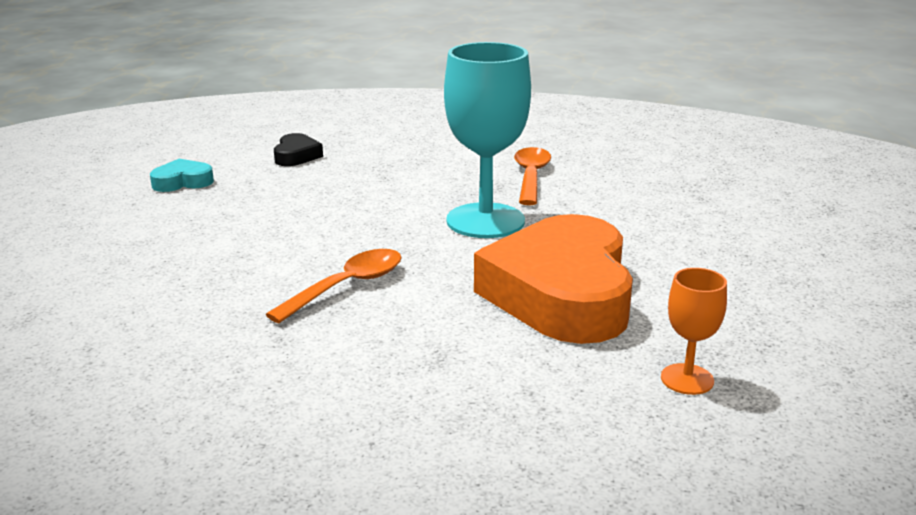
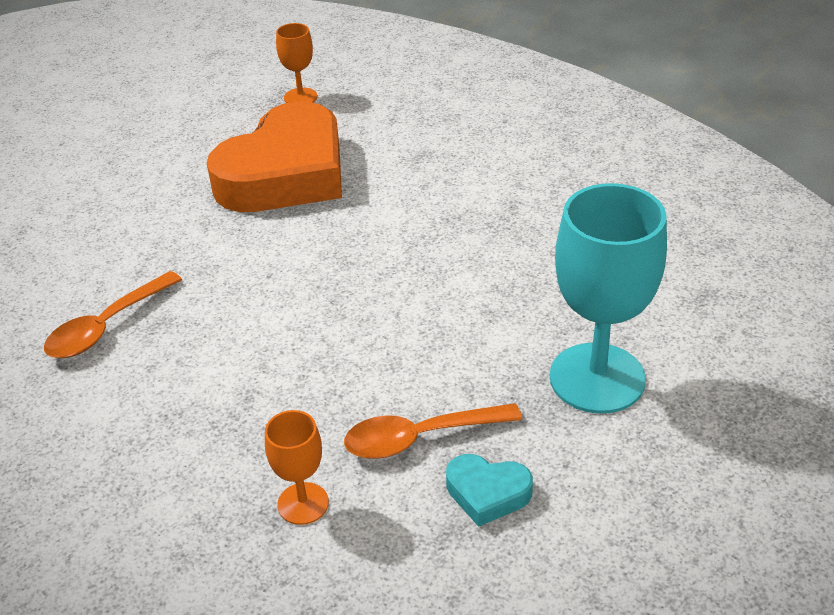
camera: 145 degrees left, 15 degrees up
(296, 156) = (303, 503): black heart -> orange goblet
(347, 287) = (428, 236): orange spoon -> orange spoon (420, 437)
(485, 221) = (238, 273): turquoise goblet -> turquoise goblet (597, 378)

